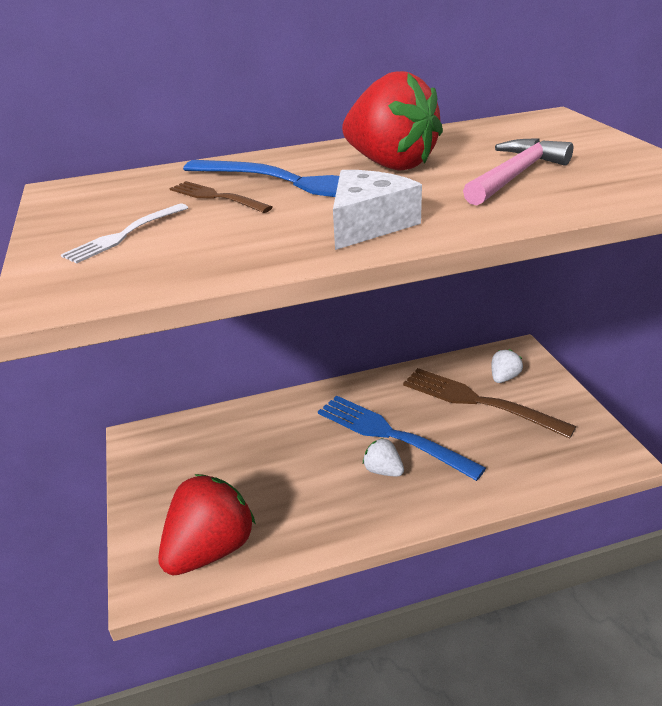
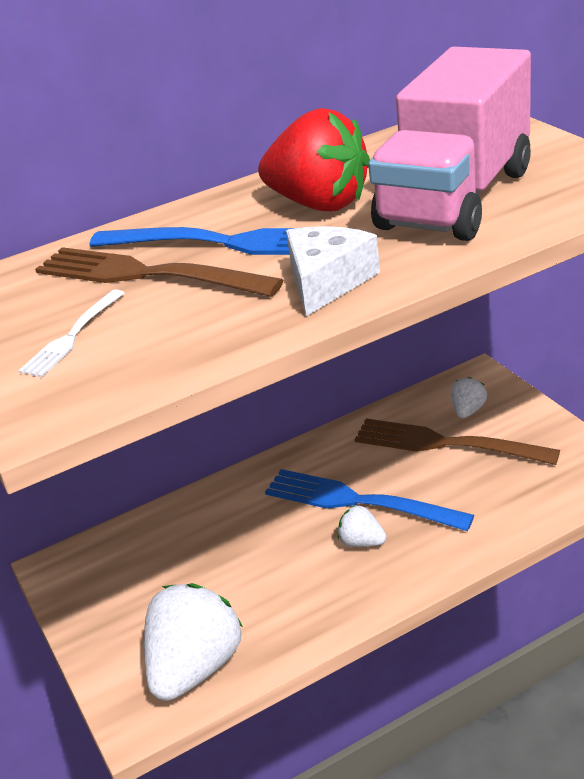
camera: 10 degrees left, 0 degrees up
(210, 549) = (195, 667): red strawberry -> white strawberry
(216, 197) = (147, 275): brown fork -> brown fork, size x1.89
(515, 175) = (455, 199): pink hammer -> pink truck

